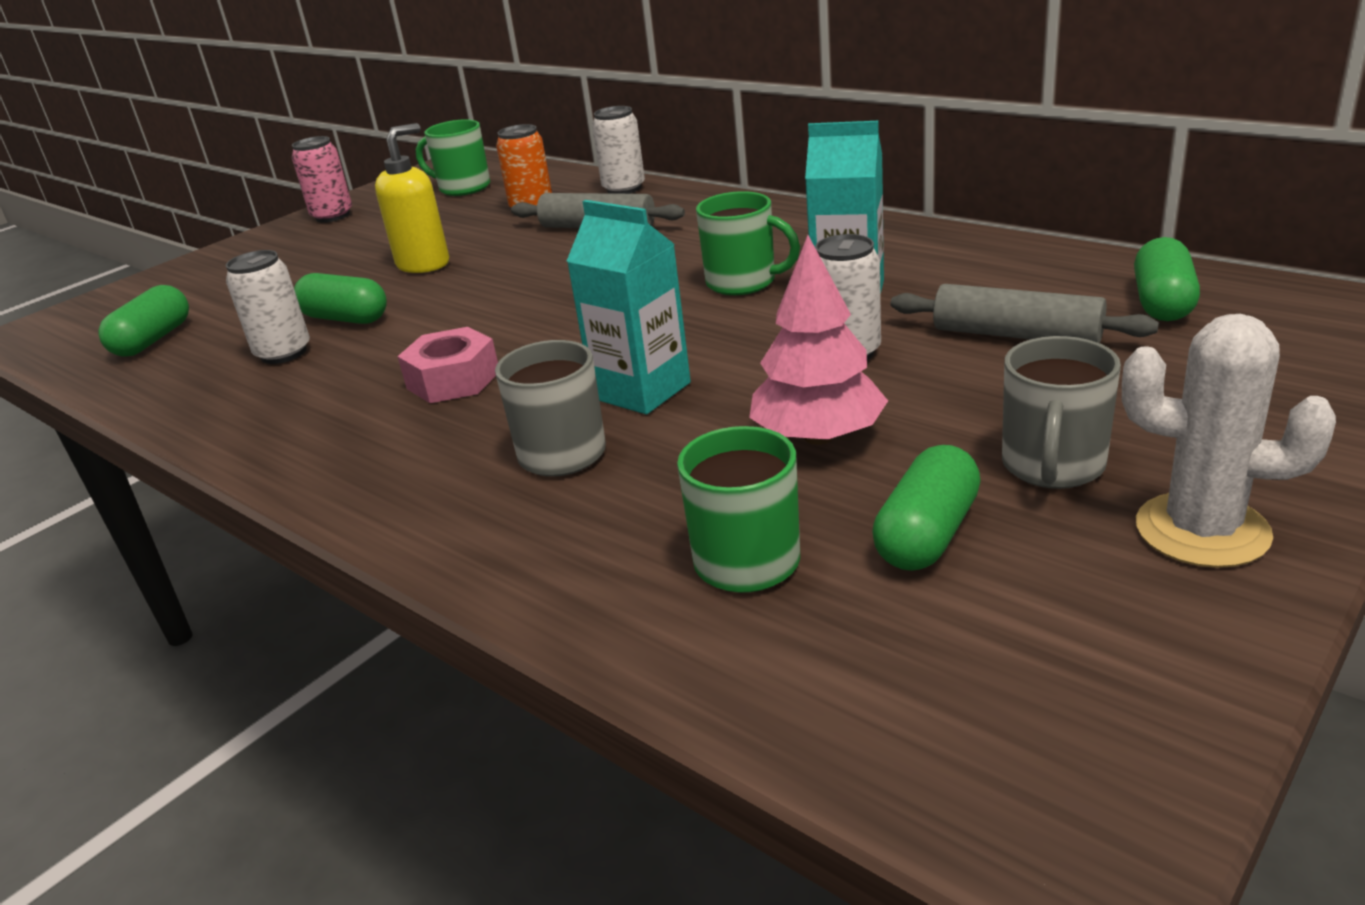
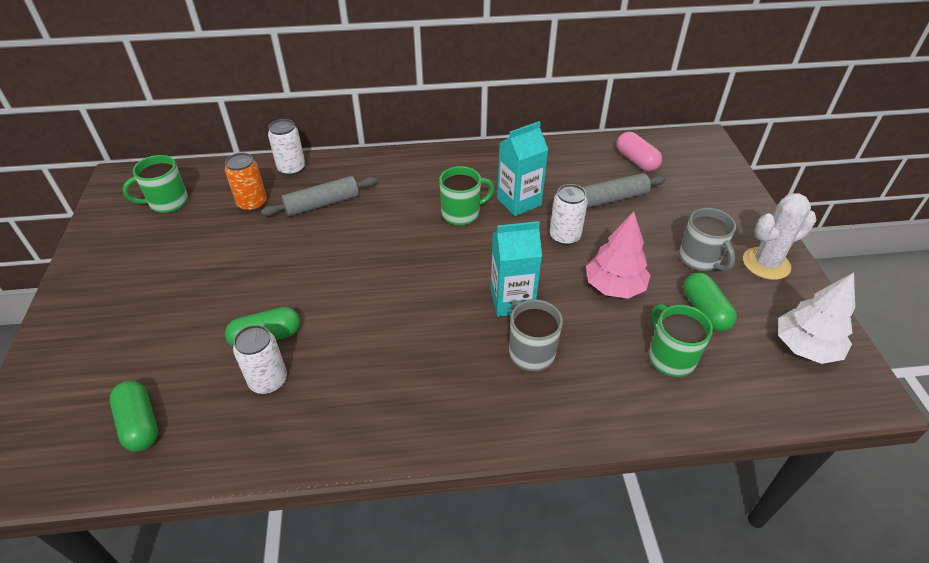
camera: 50 degrees left, 15 degrees up
(332, 216) = (95, 263): pink can -> none
(424, 264) = (249, 275): yellow soap dispenser -> none
(453, 380) = (409, 342): pink nut -> none
(1056, 689) = (805, 347): none -> white tree
(1162, 303) = (636, 160): green capsule -> pink capsule

